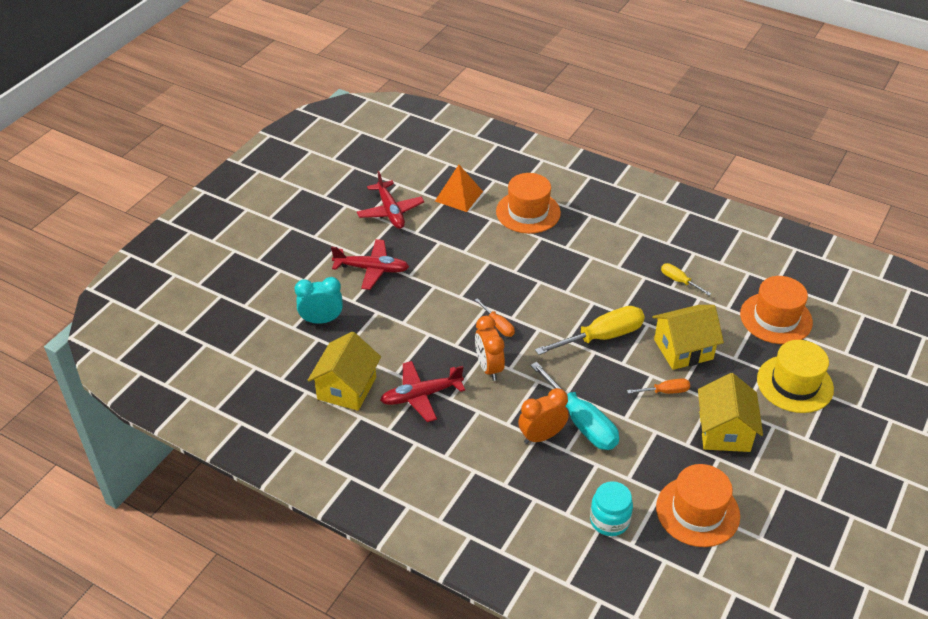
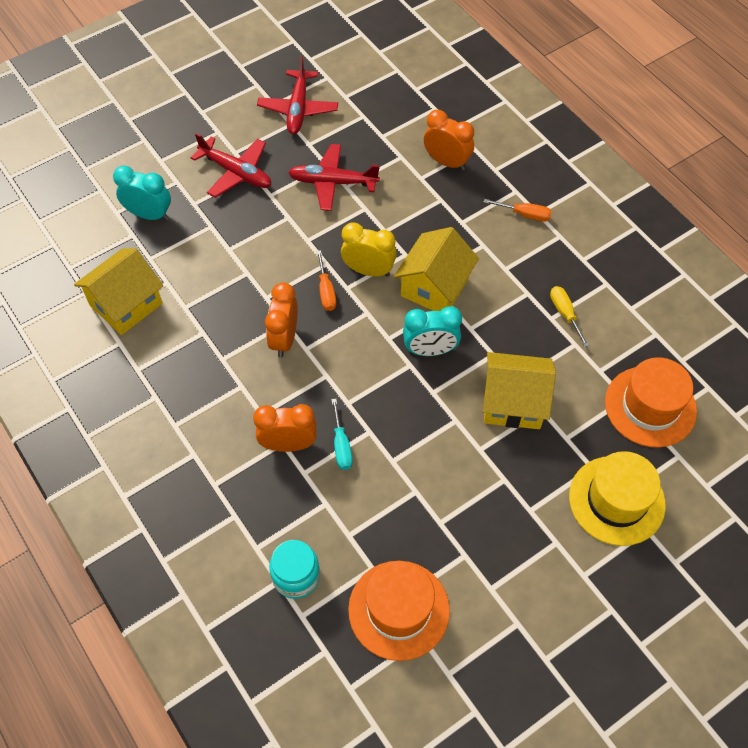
camera: 25 degrees right, 15 degrees up
(421, 395) = (194, 343): red plane -> red plane (333, 182)
(459, 196) = (383, 115): orange pyramid -> none
(520, 301) = (368, 270): none -> yellow clock
(528, 212) = (447, 162): orange hat -> orange clock
(581, 422) = (341, 445): turquoise screwdriver -> turquoise screwdriver, size x0.51
(602, 337) = (430, 350): yellow screwdriver -> turquoise clock
(665, 391) = (458, 447): orange screwdriver -> orange screwdriver (524, 214)
(724, 431) = (493, 525): yellow house -> yellow house (434, 287)

